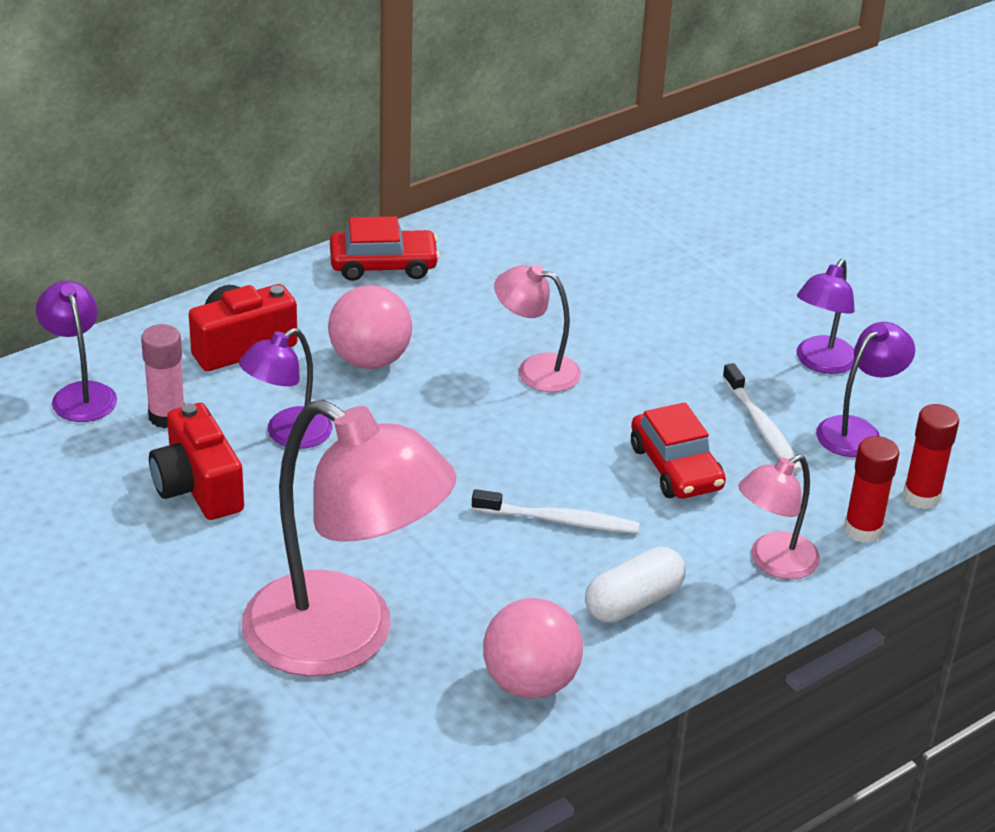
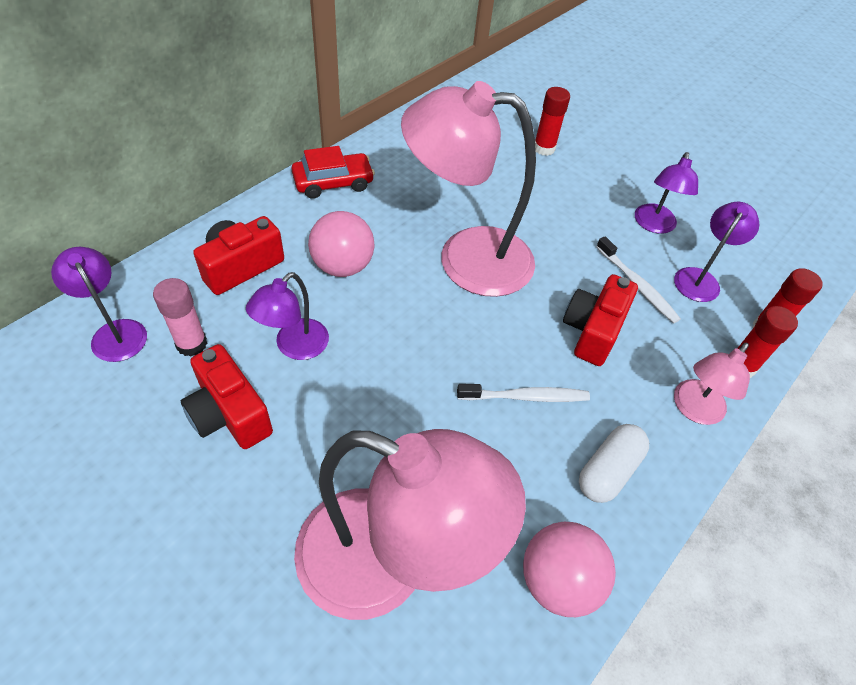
camera: 15 degrees left, 15 degrees up
(536, 370) = (466, 258): pink lamp -> pink lamp, size x2.06
(676, 467) = (592, 331): red car -> red camera
(700, 253) = (544, 148): none -> red glue stick

